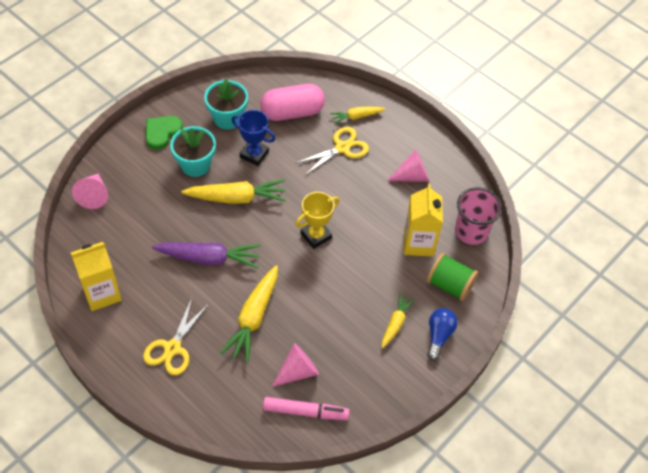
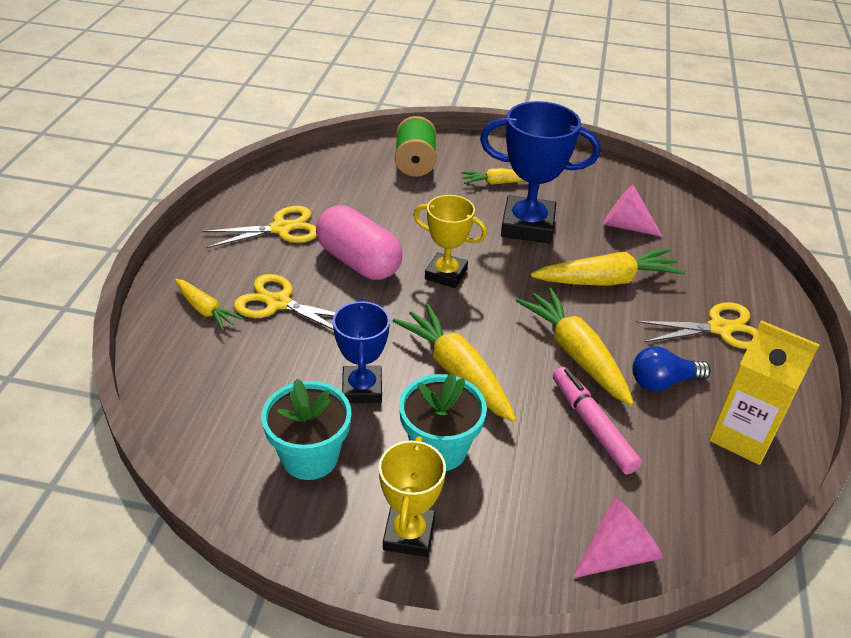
camera: 120 degrees left, 15 degrees down
(162, 132) = (409, 534): green heart -> yellow trophy
(209, 258) = (575, 353): purple carrot -> yellow carrot
(292, 112) = (241, 382): pink capsule -> pink capsule (358, 262)
(305, 412) = (657, 206): pink marker -> pink marker (592, 425)
(335, 309) = (527, 226): none -> blue trophy
(412, 176) = (281, 228): pink cone -> yellow scissors
(418, 243) = (380, 196): yellow carton -> none
(439, 336) = (482, 155): blue light bulb -> blue light bulb (663, 382)
(471, 231) = (330, 167): pink cup -> none

